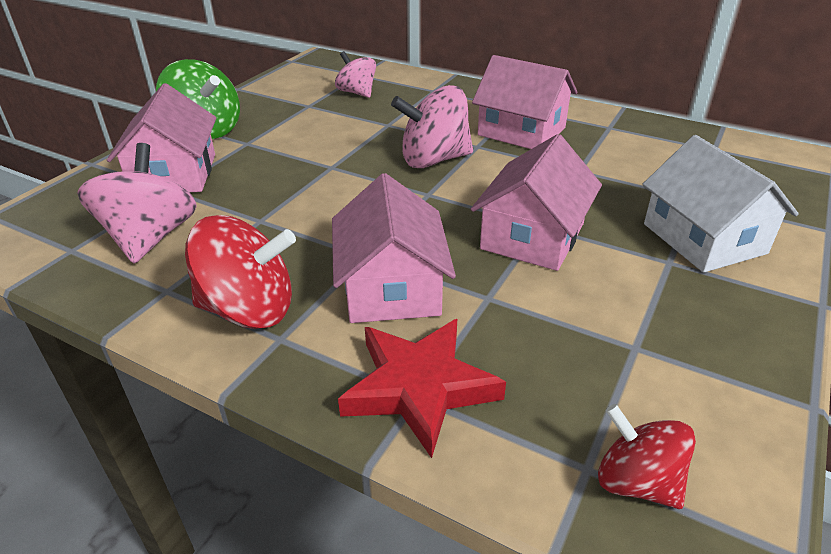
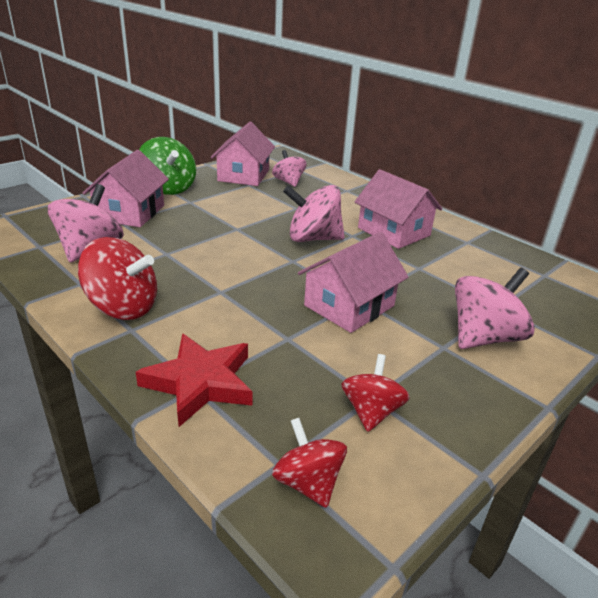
camera: 15 degrees right, 5 degrees down
(392, 287) = (225, 316): pink house -> pink house (244, 175)
(646, 365) = (371, 411): none -> red spinning top
(703, 238) = (484, 337): white house -> pink spinning top

